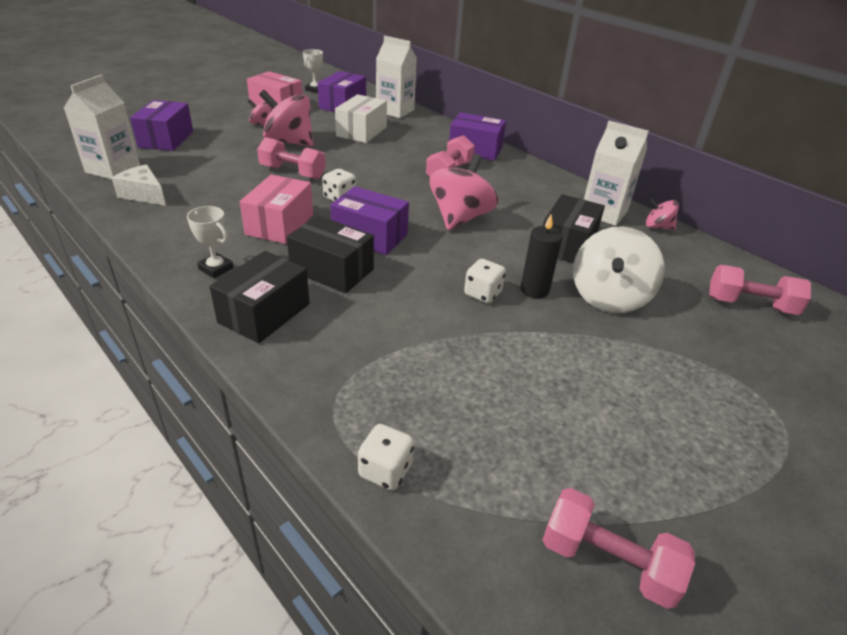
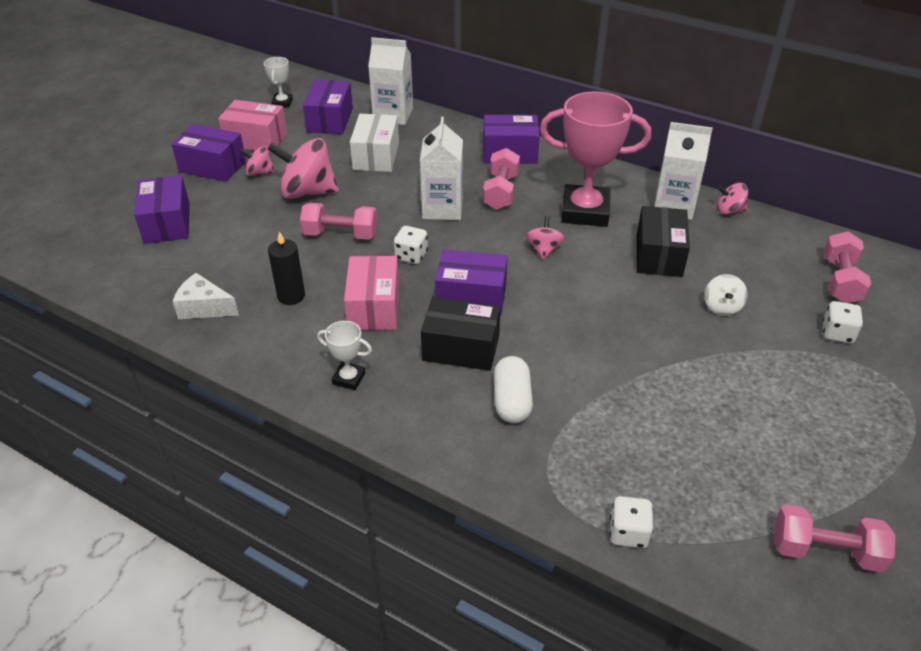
camera: 15 degrees left, 5 degrees up
(113, 169) = (141, 282): white carton -> white carton (442, 208)
(230, 114) = (212, 166): none -> purple box
(264, 313) = (430, 415): black box -> none
(348, 322) = (512, 401): none -> white capsule
(460, 218) = (544, 249): pink spinning top -> pink spinning top, size x0.51
(482, 294) = (612, 335): white dice -> white dice (837, 333)
(516, 200) = (585, 211): none -> pink trophy
(534, 290) = (655, 317): black candle -> black candle (291, 296)
(608, 297) = (722, 307): white spinning top -> white spinning top, size x0.51
(750, 305) = (840, 281): pink dumbbell -> pink dumbbell turned 75 degrees counterclockwise

